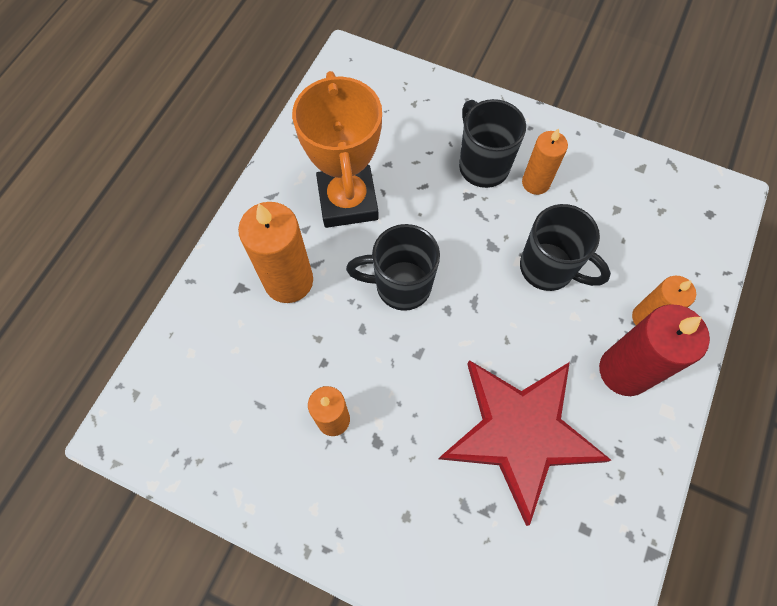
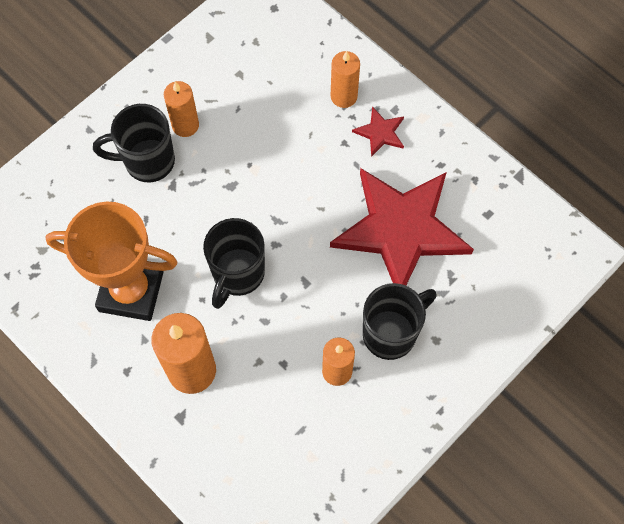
camera: 70 degrees left, 0 degrees up
(548, 268) = (271, 150): black mug -> black mug (391, 333)
(624, 371) = (380, 132): red candle -> red star

